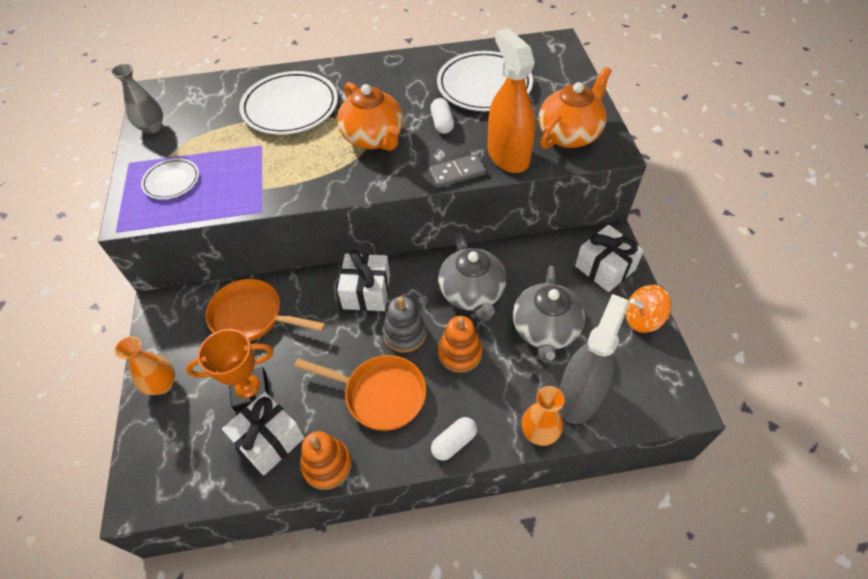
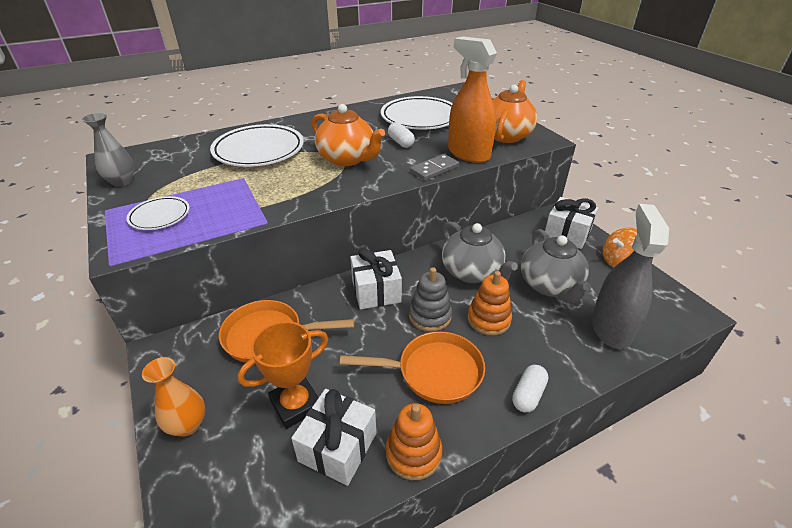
camera: 20 degrees left, 15 degrees down
(539, 432) = (597, 365): orange vase -> none

